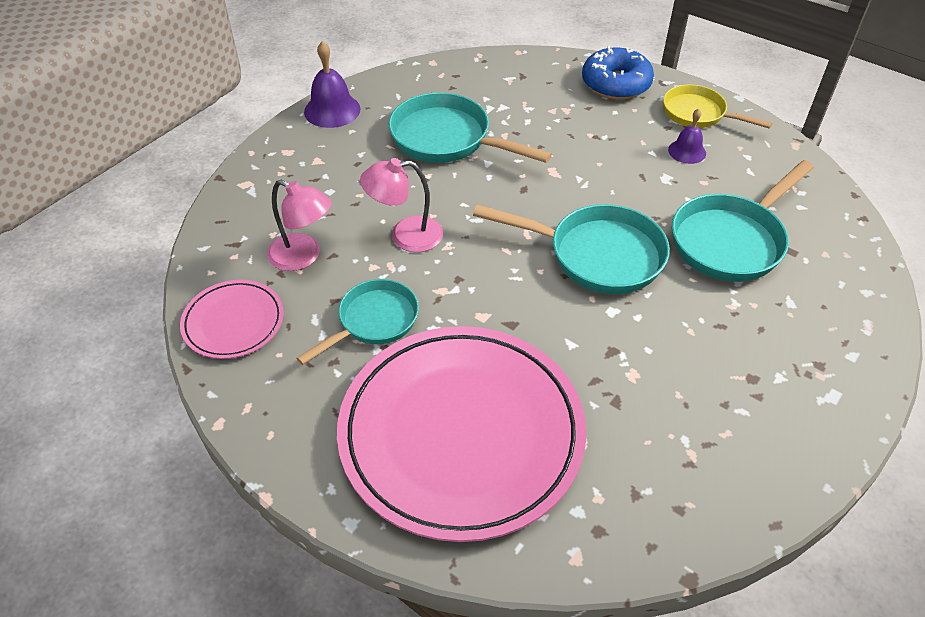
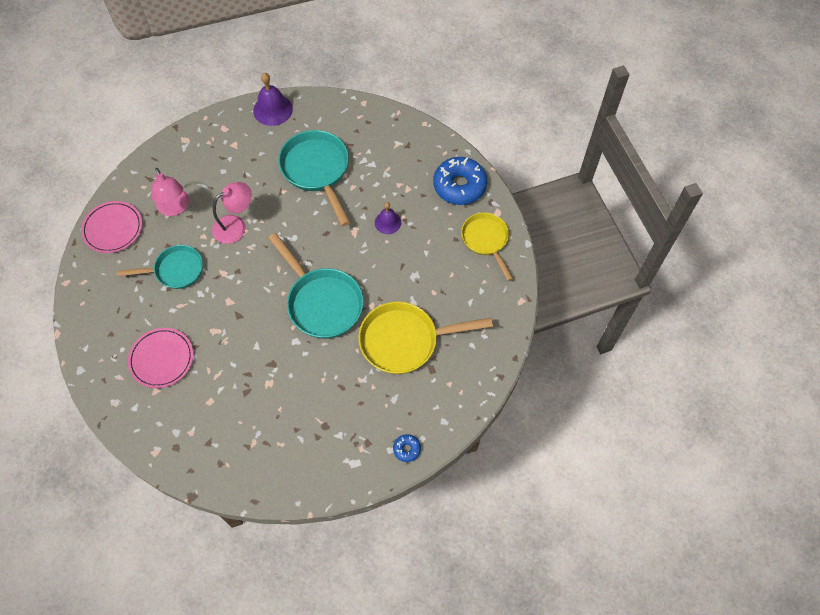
camera: 35 degrees right, 15 degrees up
(405, 235) = (236, 226): pink lamp -> pink lamp turned 120 degrees clockwise
(461, 433) = (161, 359): pink plate -> pink plate, size x0.46
(687, 151) = (447, 264): purple bell -> purple bell (388, 222)
(731, 241) = (405, 341): turquoise pan -> yellow pan
(867, 343) = (407, 449): none -> blue donut

